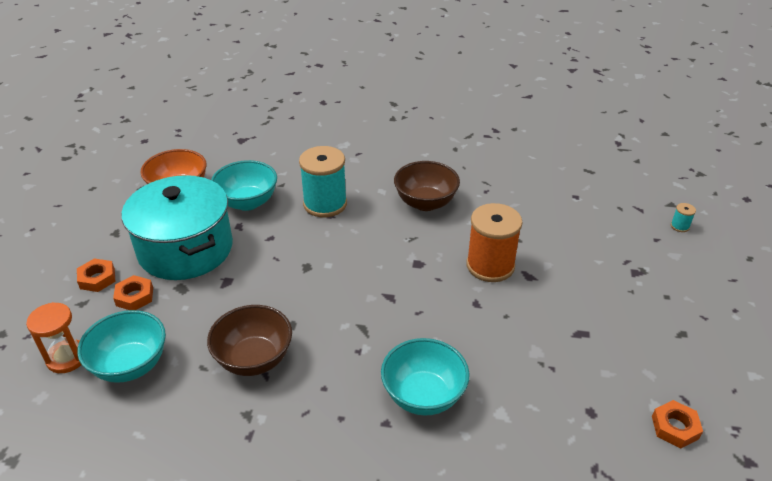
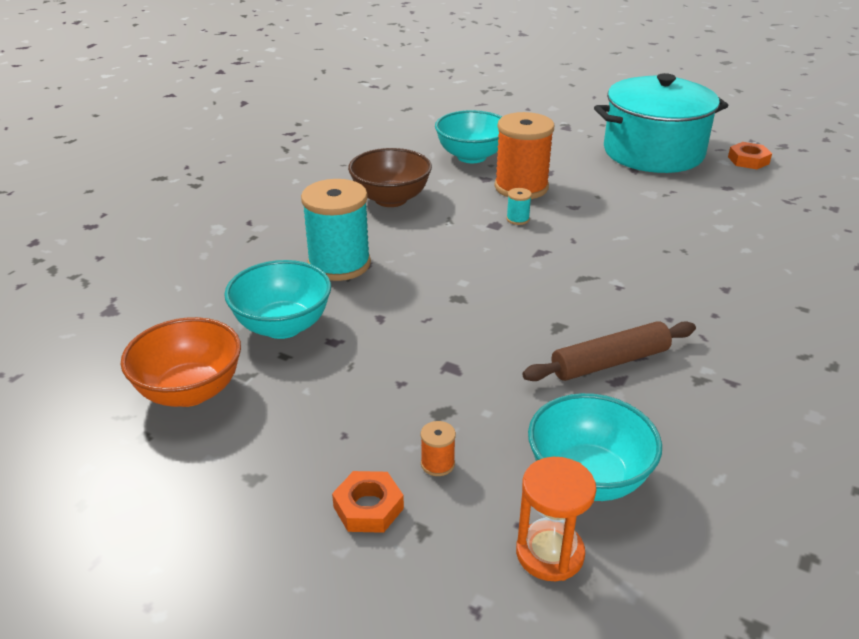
camera: 70 degrees left, 5 degrees down
(134, 296) = (437, 464): orange nut -> orange spool
(185, 249) = (353, 399): turquoise pot -> turquoise pot (653, 152)
(254, 359) = (610, 362): brown bowl -> brown rolling pin
(423, 395) = (693, 261): turquoise bowl -> turquoise bowl (471, 156)
(679, 226) = (516, 96): turquoise spool -> turquoise spool (517, 219)

